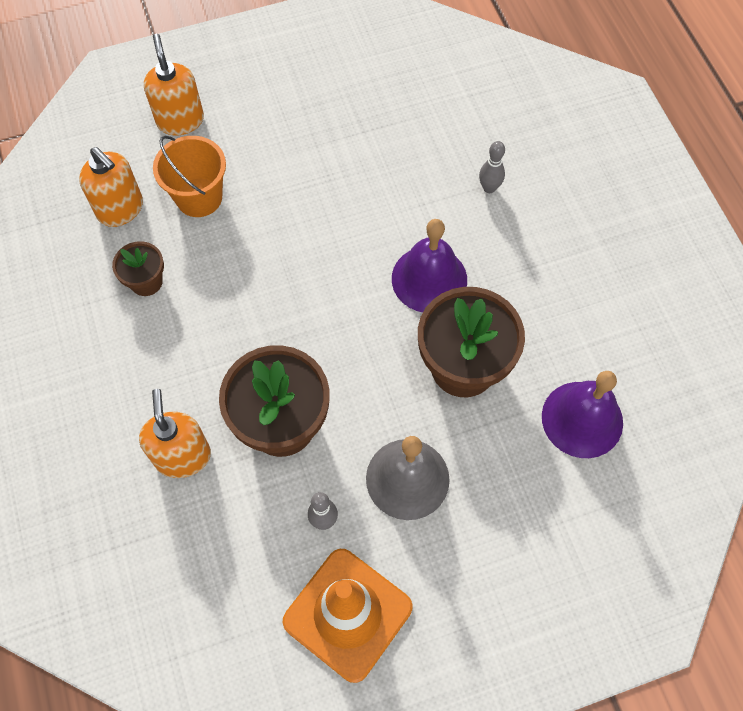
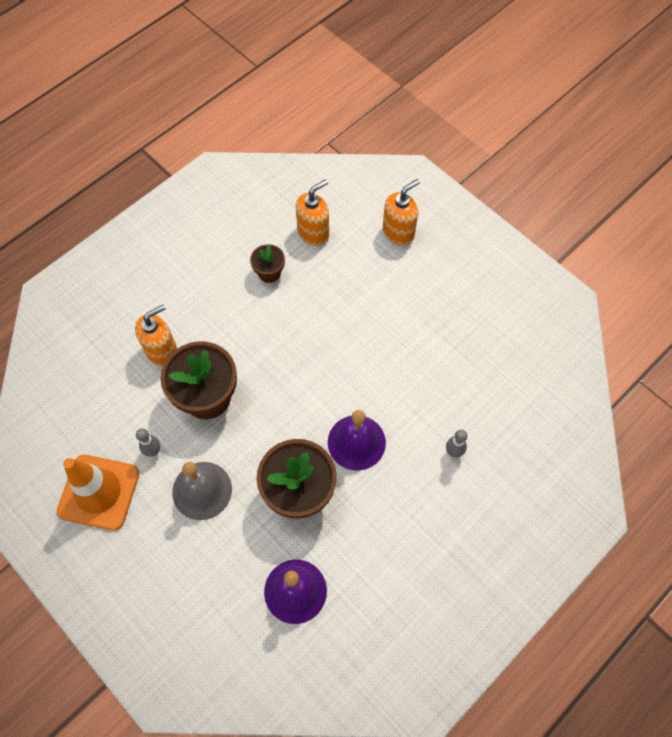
camera: 65 degrees right, 0 degrees up
(121, 209) = (313, 233): orange soap dispenser -> orange soap dispenser turned 150 degrees counterclockwise
(199, 197) = (345, 272): orange bucket -> none

